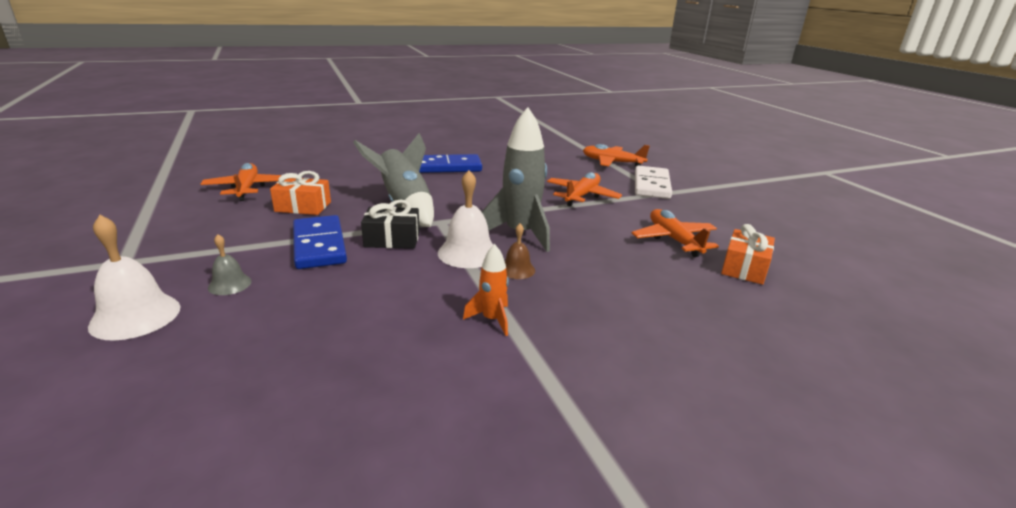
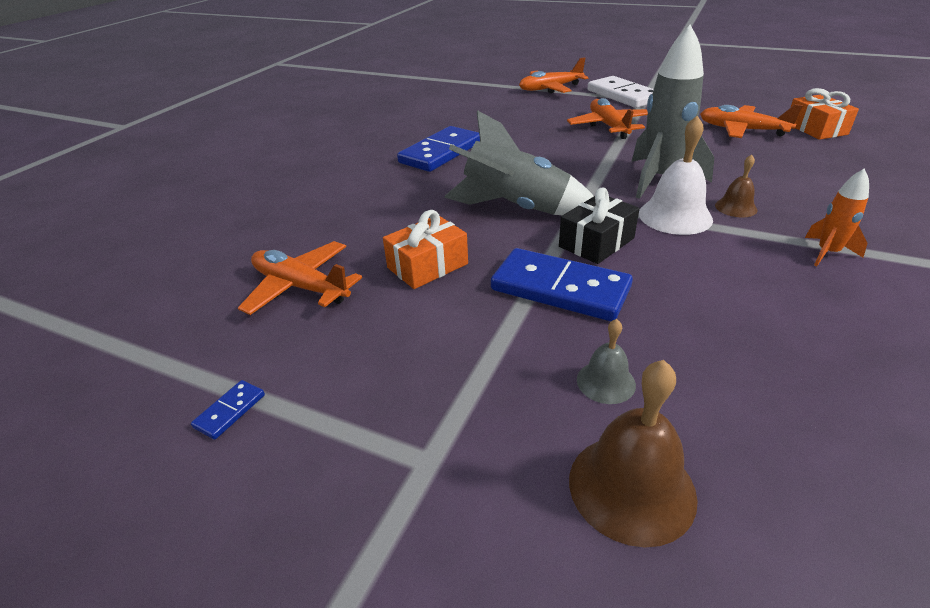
camera: 40 degrees left, 10 degrees up
(131, 212) = (230, 411): none -> blue domino
(135, 316) = (631, 487): white bell -> brown bell

